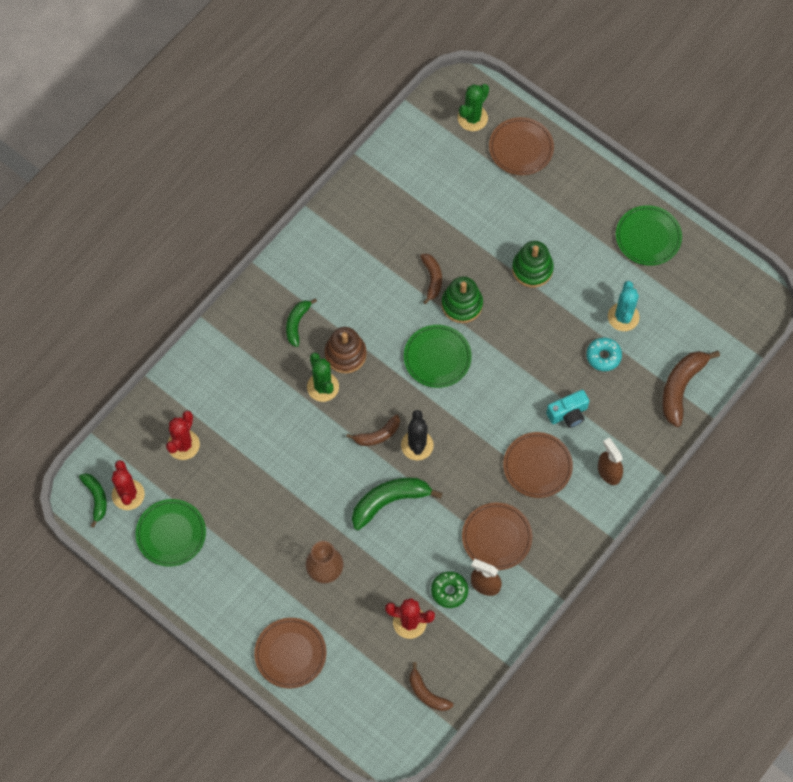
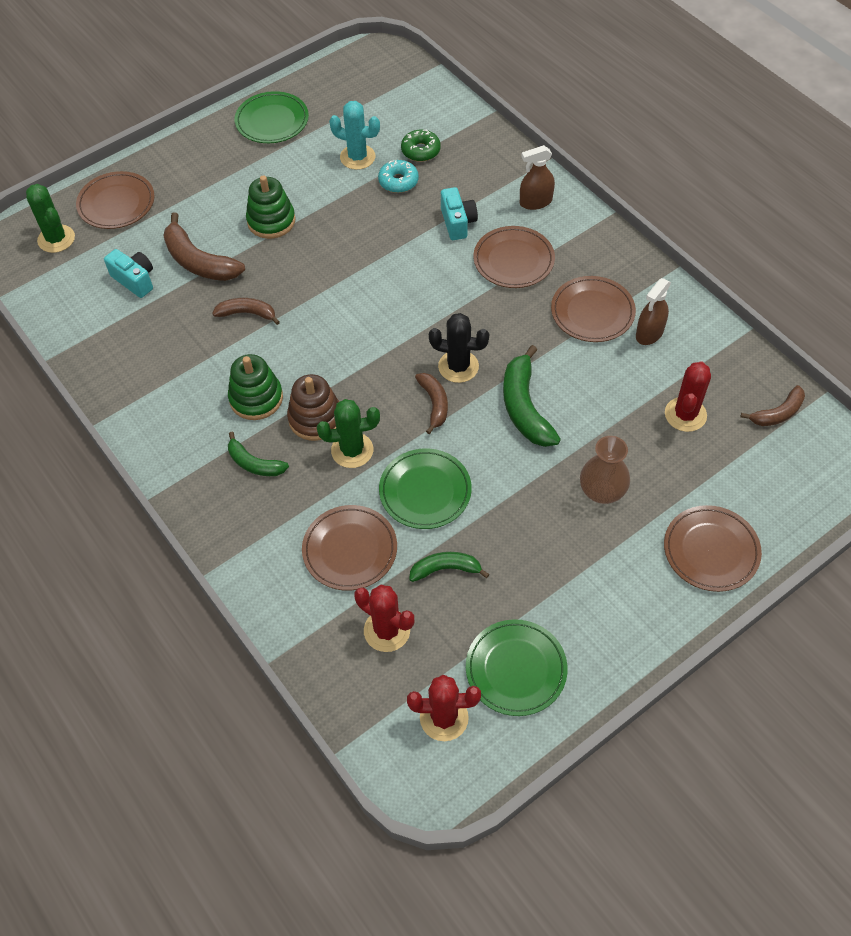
camera: 75 degrees left, 10 degrees down
(96, 498) = (439, 764): green banana -> green banana (445, 569)
(240, 406) = (350, 550): none -> brown plate
(437, 357) = (351, 327): green plate -> green plate (425, 491)
(445, 188) = (135, 280): none -> turquoise camera
(449, 591) = (651, 368): green donut -> green donut (420, 150)
(462, 304) = (291, 291): green stacking toy -> green stacking toy (256, 398)
(681, 387) = (454, 128): brown banana -> brown banana (199, 261)

